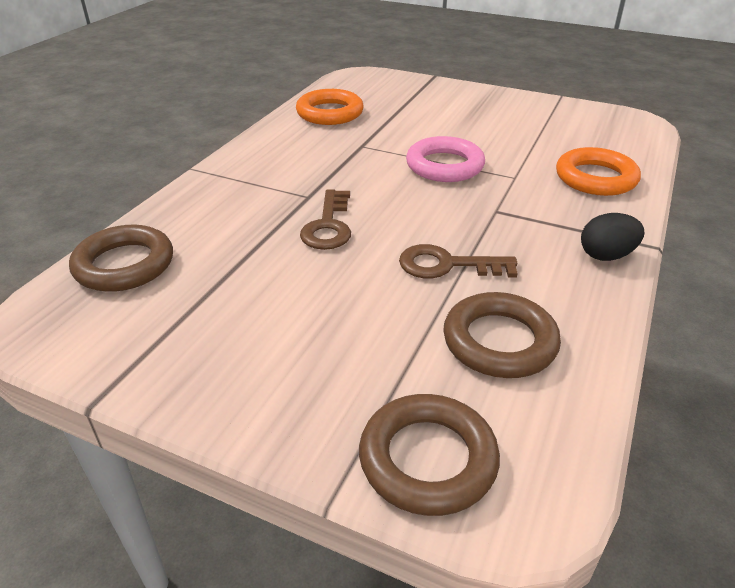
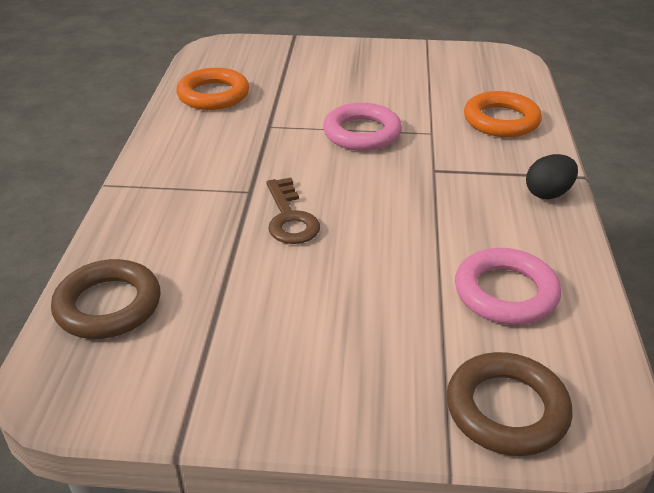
camera: 20 degrees left, 0 degrees up
(447, 265) = (422, 233): brown key -> none
(499, 341) = (505, 293): brown ring -> pink ring

